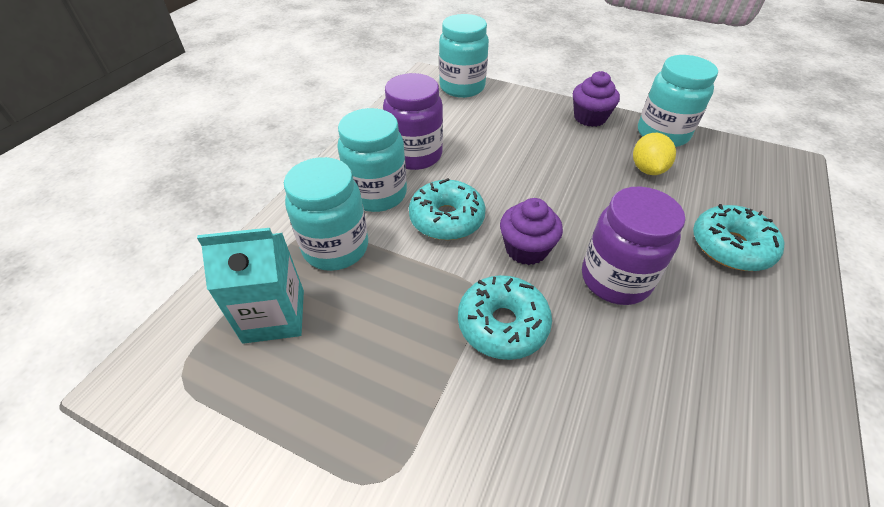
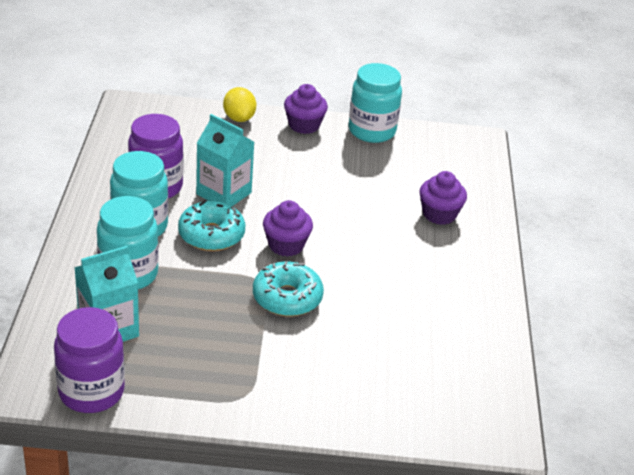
camera: 25 degrees left, 10 degrees down
(462, 87) = (169, 112): turquoise jar -> none
(480, 174) = (224, 193): none -> turquoise carton
(615, 279) = (360, 253): purple jar -> purple jar (91, 392)
(647, 169) = (365, 165): yellow lemon -> yellow lemon (239, 118)
(730, 246) = (439, 214): turquoise donut -> purple cupcake

